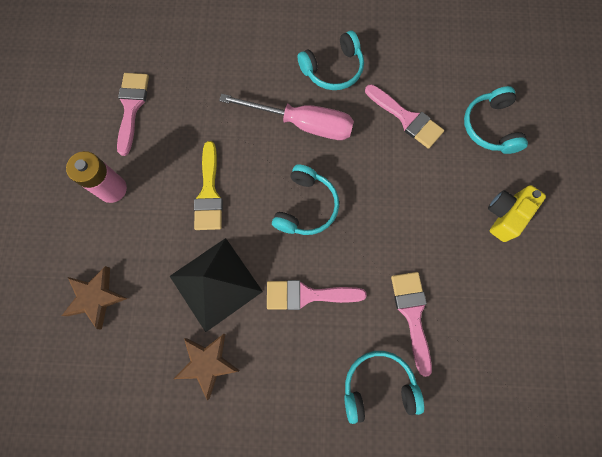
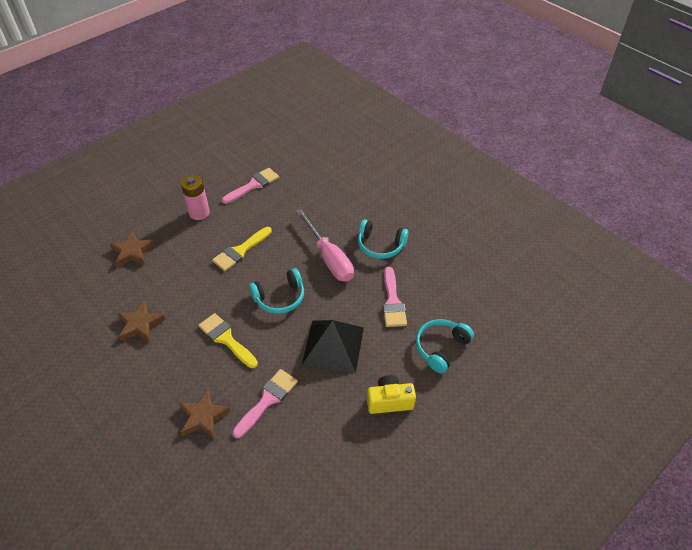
camera: 45 degrees right, 25 degrees down
(215, 283) = (190, 293): black pyramid -> black pyramid (333, 345)
(307, 295) = (226, 339): pink brush -> yellow brush
(378, 386) = (203, 417): turquoise headphones -> brown star

